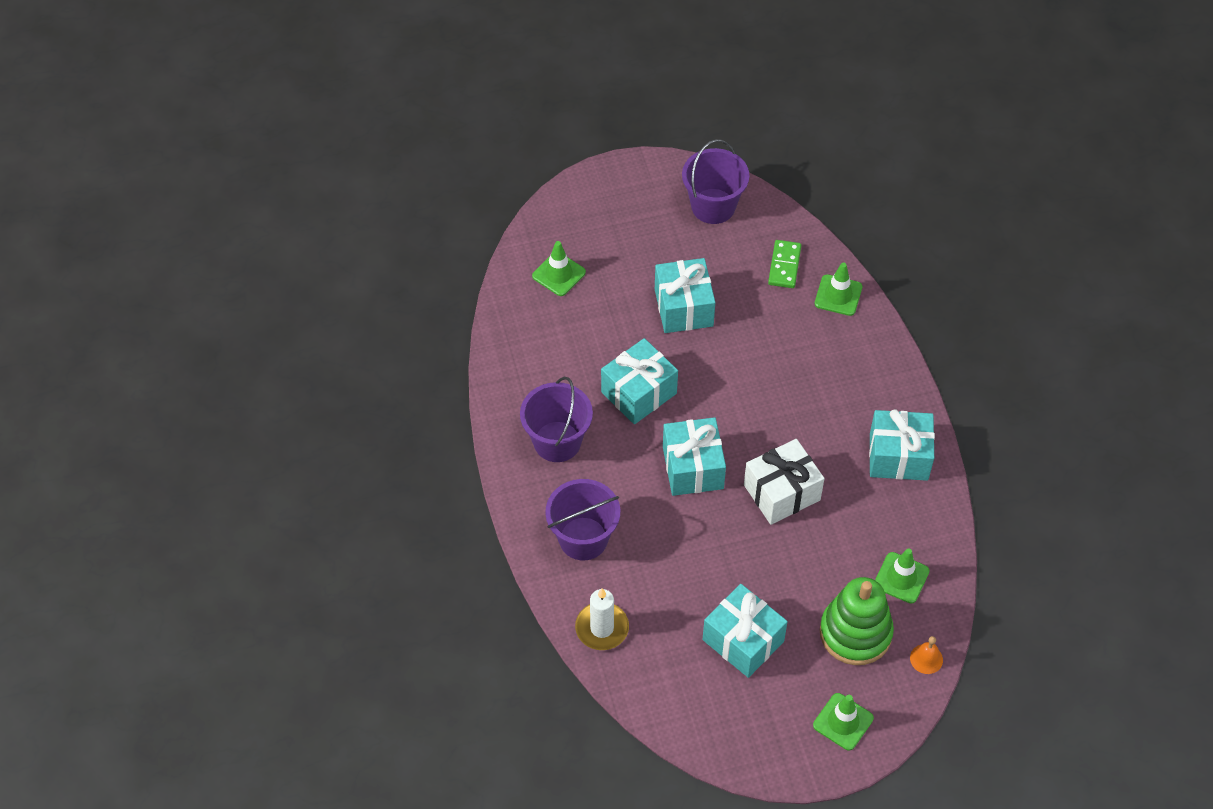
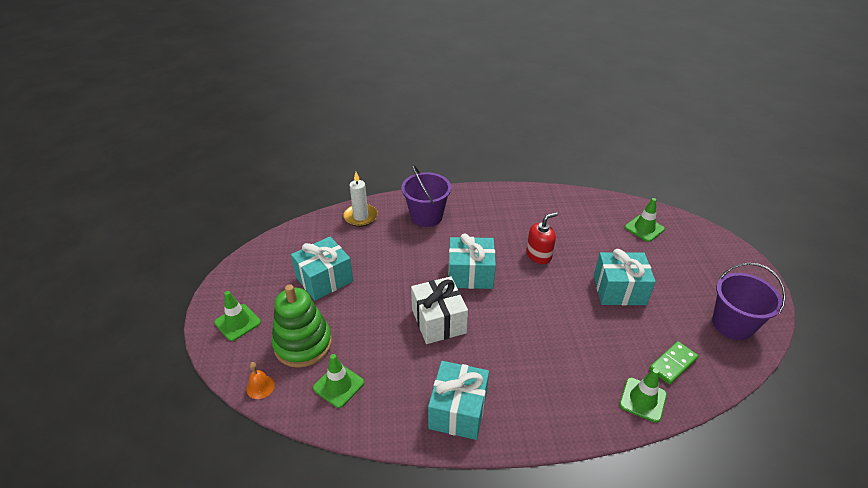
camera: 100 degrees right, 15 degrees down
(557, 441) = (502, 213): purple bucket -> none
(639, 392) = (539, 255): turquoise gift -> red soap dispenser
(784, 266) = (673, 364): green domino -> green domino turned 60 degrees counterclockwise

